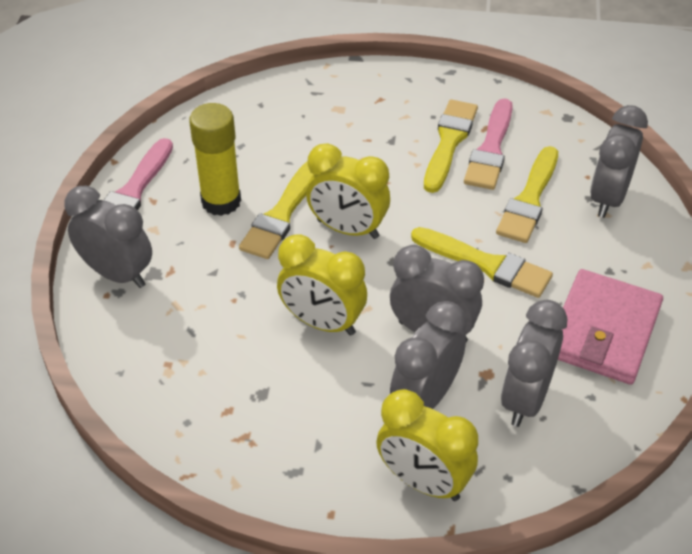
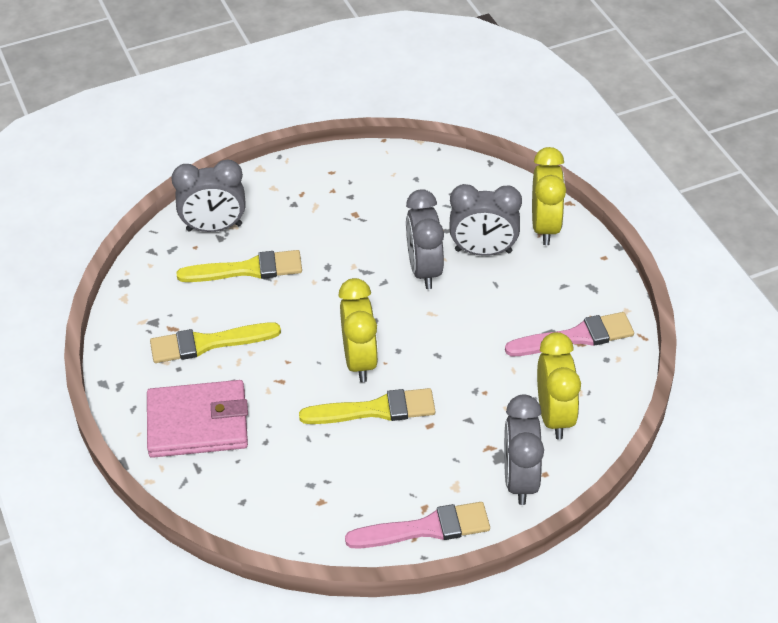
camera: 120 degrees left, 0 degrees up
(221, 201) = (390, 458): yellow glue stick -> none
(322, 322) = (464, 330): yellow clock -> yellow clock (554, 416)
(486, 264) = (336, 267): yellow brush -> none
(490, 149) = (200, 314): pink brush -> pink brush (575, 337)
(525, 399) = (443, 206): grey clock -> none
(603, 331) = (355, 189): pink wallet -> pink wallet (198, 423)

